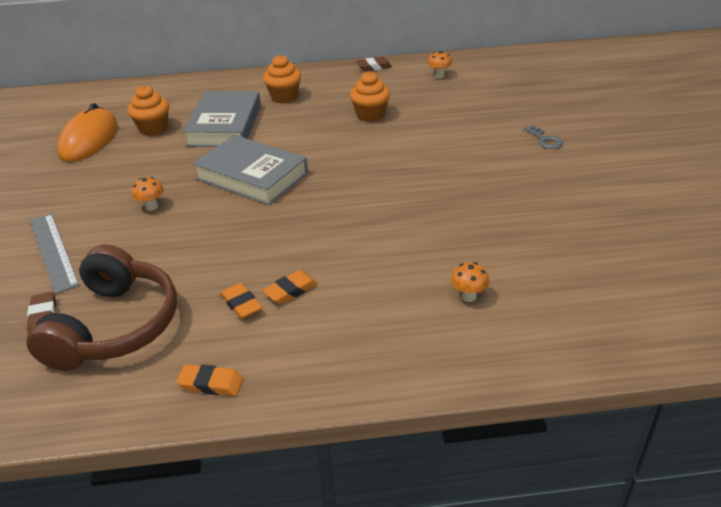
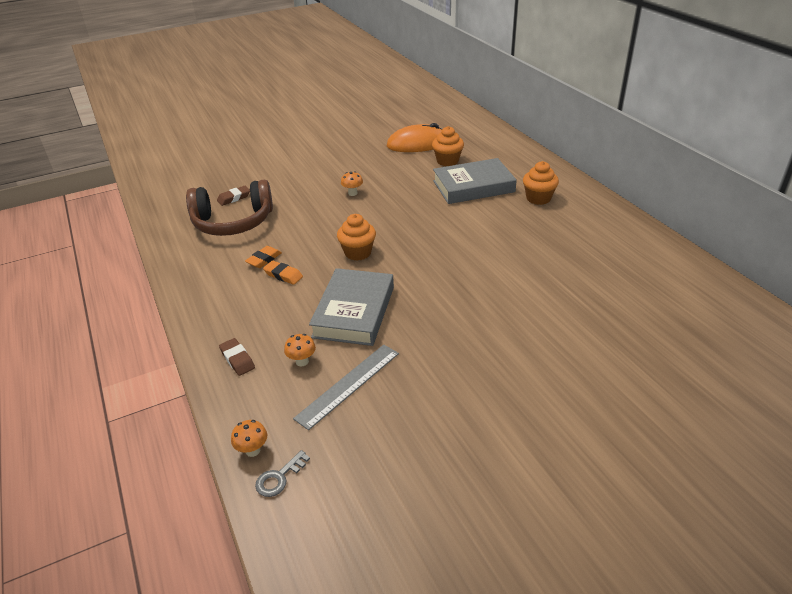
camera: 70 degrees right, 0 degrees up
(53, 251) = (293, 178): grey ruler -> grey ruler (348, 385)
(211, 384) = (192, 271): orange eraser -> none
(252, 176) = (410, 219): grey book -> grey book (354, 312)
(370, 115) = (543, 249): orange cupcake -> orange cupcake (358, 253)
(374, 67) = (638, 228): brown eraser -> brown eraser (237, 359)
(439, 76) = (658, 271): orange mushroom -> orange mushroom (252, 450)
(545, 140) = (579, 370): grey key -> grey key (279, 478)

